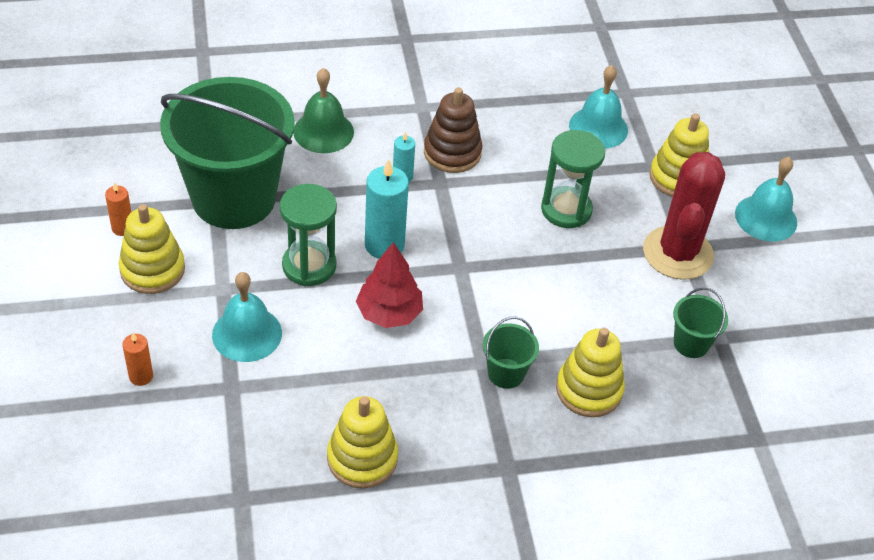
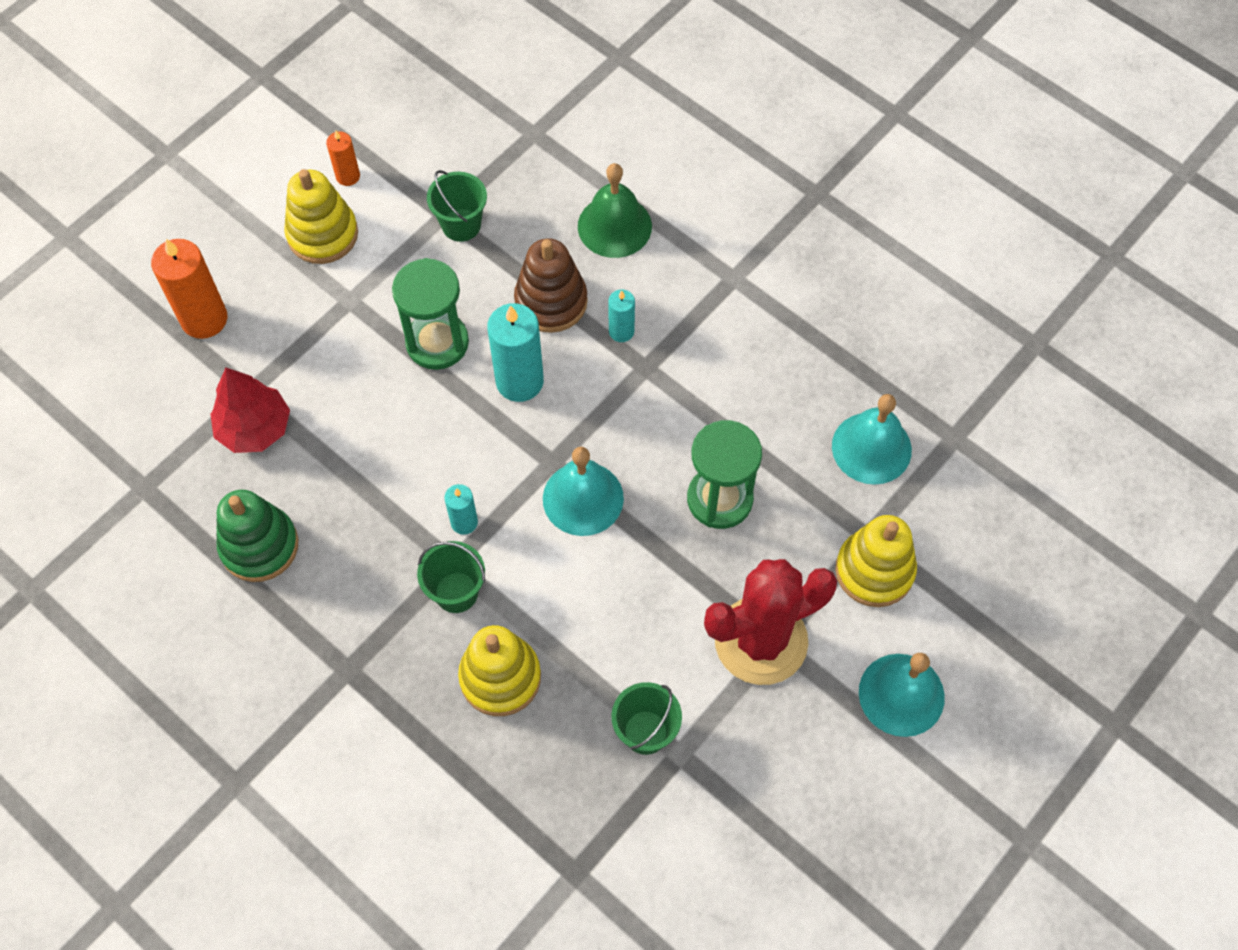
camera: 55 degrees right, 15 degrees up
(141, 376) = (204, 319): orange candle -> orange candle, size x1.84
(234, 198) = (461, 225): green bucket -> green bucket, size x0.40
(247, 334) = (316, 357): turquoise bell -> turquoise bell (583, 498)
(362, 458) = (259, 546): yellow stacking toy -> green stacking toy
(389, 313) = (440, 446): red tree -> red tree (254, 428)
(452, 152) = (697, 348): brown stacking toy -> brown stacking toy (551, 302)
(458, 337) = (464, 522): none -> turquoise candle

